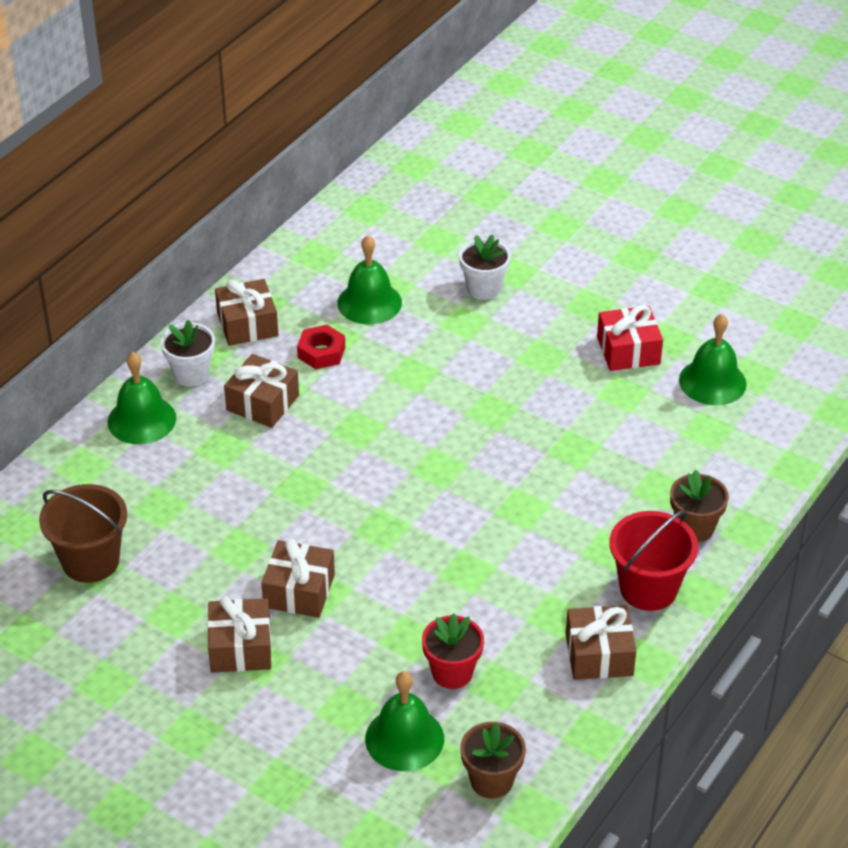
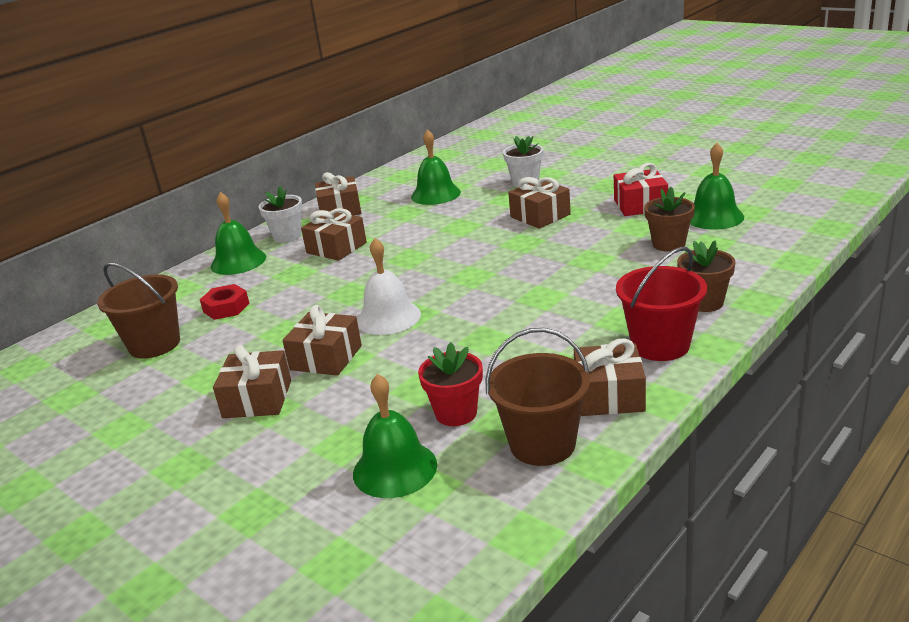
camera: 10 degrees right, 15 degrees down
(321, 352) = (391, 220): red nut -> red nut (226, 308)
(355, 531) = (388, 317): none -> white bell
(491, 781) = (482, 506): brown flower pot -> brown flower pot (668, 244)
(508, 361) = (540, 216): none -> brown gift
(539, 712) = (542, 444): none -> brown bucket

